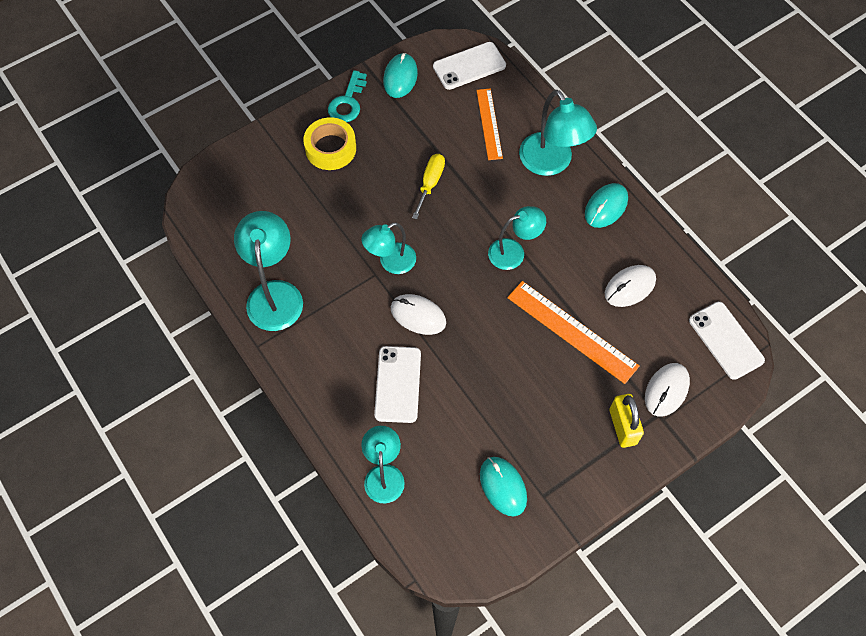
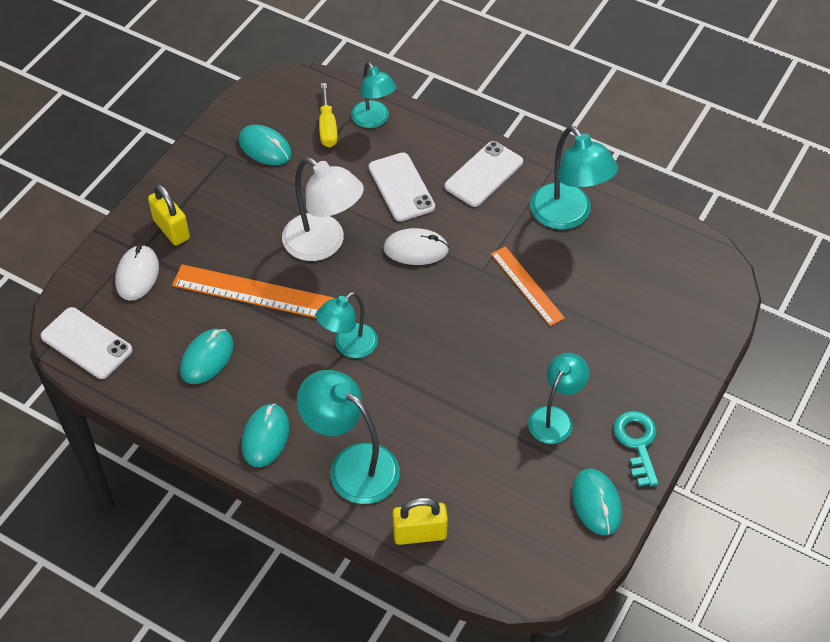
camera: 155 degrees right, 10 degrees down
(330, 148) = (617, 379): yellow tape -> none
(391, 262) = (473, 287): turquoise lamp -> turquoise lamp (555, 417)
(430, 183) = (480, 384): yellow screwdriver -> yellow screwdriver (327, 127)
(469, 66) = (520, 557): white phone -> white phone (484, 174)
(489, 124) = (452, 485): orange ruler -> orange ruler (527, 285)
(493, 353) = (323, 244): none -> white lamp
(526, 103) = (419, 534): none -> yellow padlock
(629, 287) = (207, 358): white mouse -> turquoise mouse

